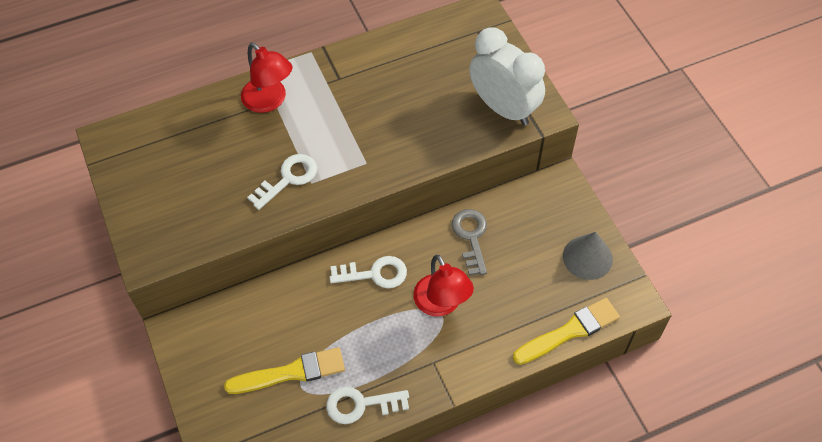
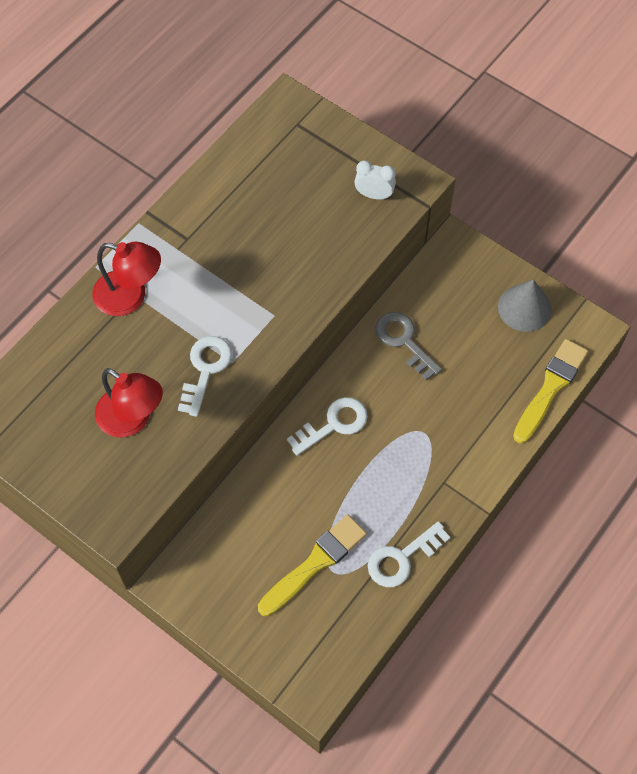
camera: 30 degrees left, 5 degrees up
(441, 304) = (417, 422): red lamp -> red lamp (132, 419)
(503, 108) = (374, 195): white clock -> white clock, size x0.46

